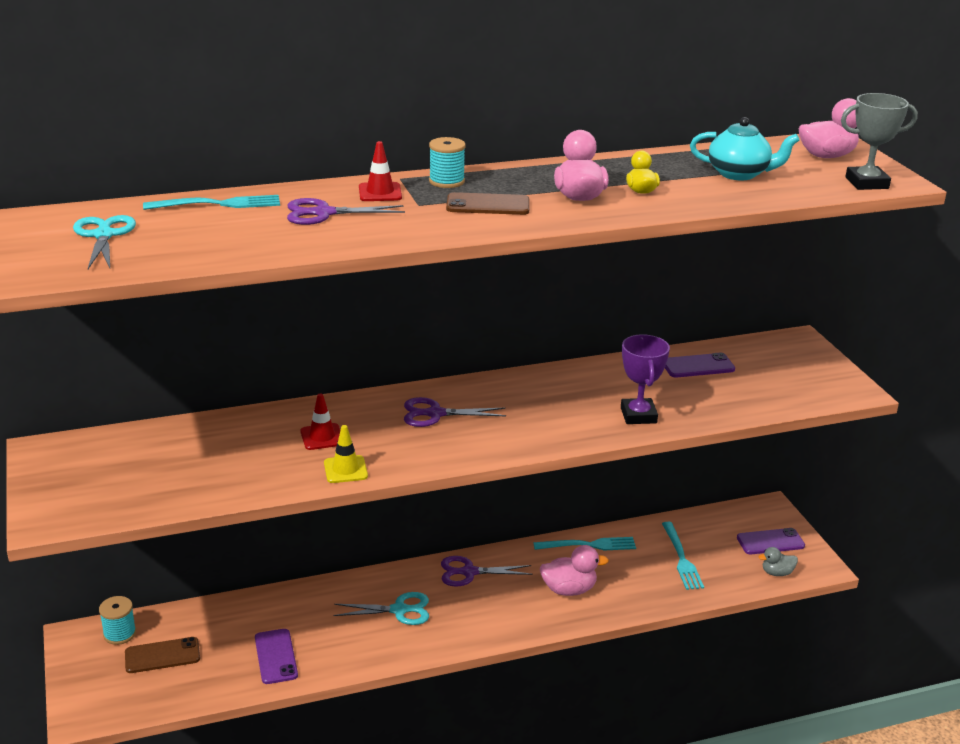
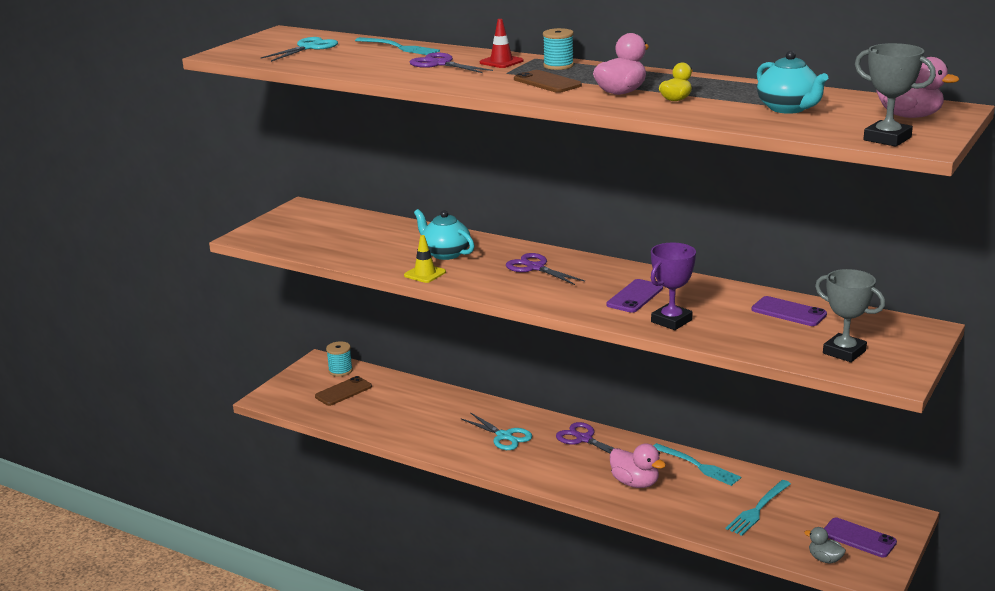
camera: 50 degrees right, 5 degrees down
(162, 656) = (343, 391): brown phone -> brown phone turned 75 degrees counterclockwise
(276, 656) = (397, 422): purple phone -> purple phone (634, 296)
(322, 437) = (445, 253): red traffic cone -> turquoise teapot
(791, 385) = (844, 352): none -> grey trophy

